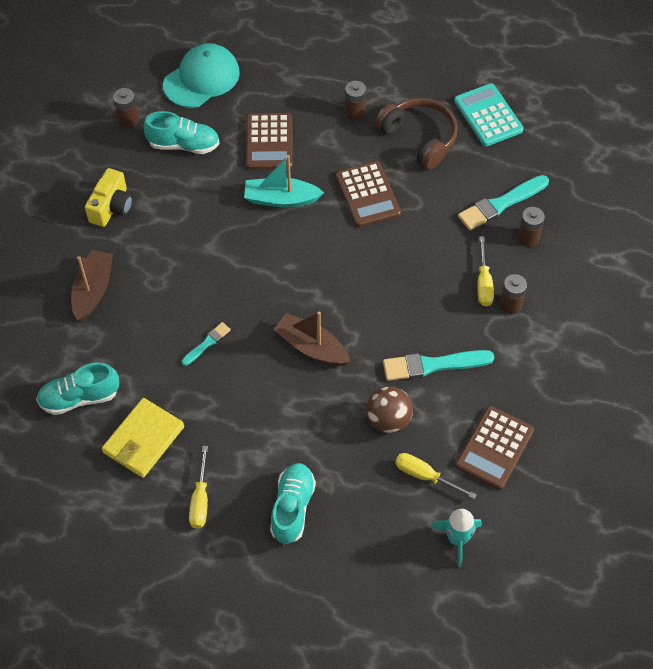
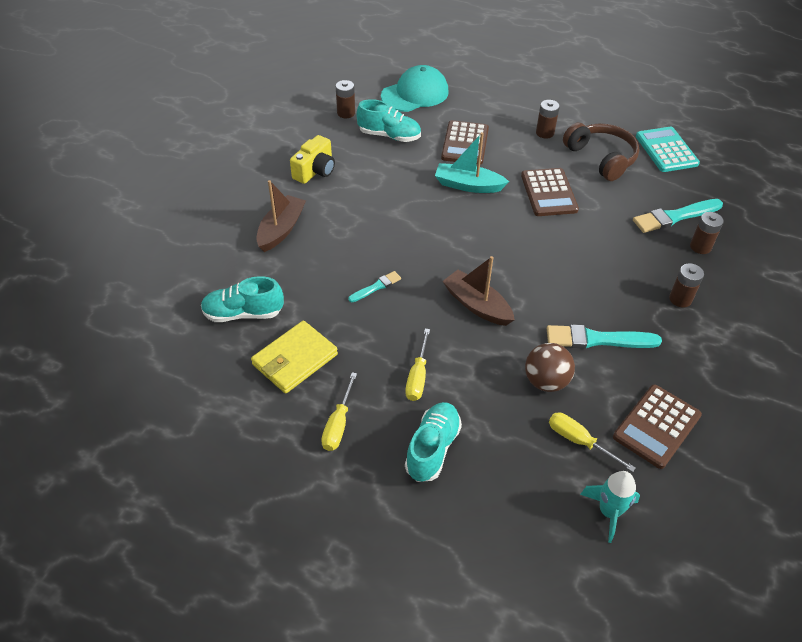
camera: 10 degrees right, 10 degrees down
(483, 283) = (654, 277): yellow screwdriver -> yellow screwdriver (418, 377)

